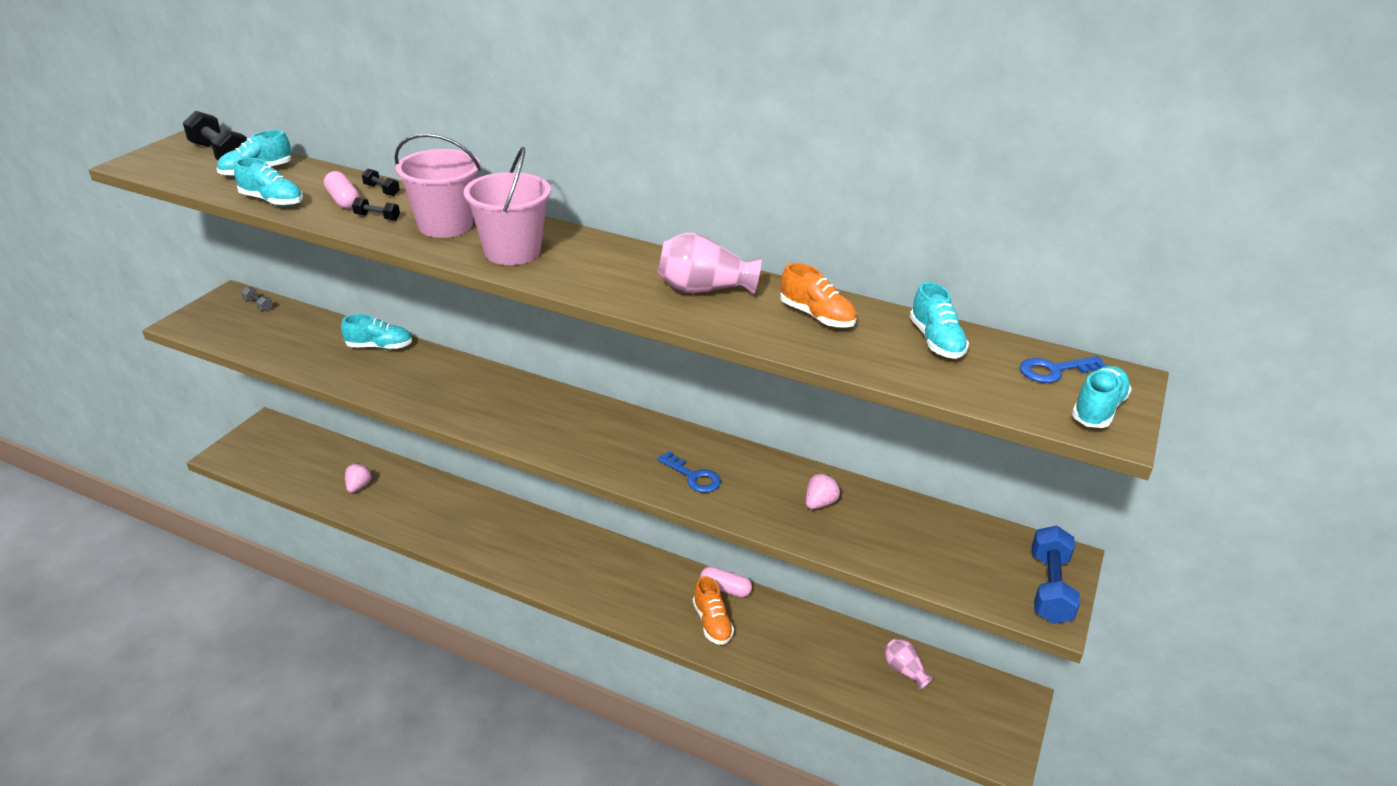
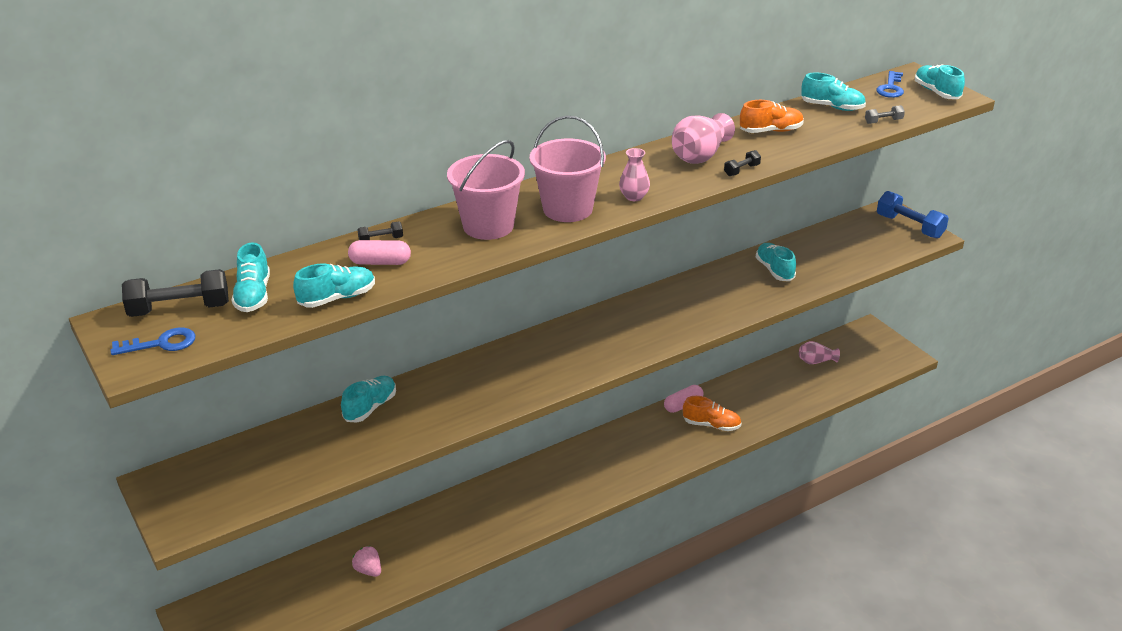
camera: 55 degrees left, 0 degrees up
(258, 305) = (200, 467): grey dumbbell -> grey dumbbell (883, 121)
(377, 217) = (436, 253): black dumbbell -> black dumbbell (741, 170)
(571, 277) = (634, 197): none -> pink vase
(693, 476) = (704, 308): blue key -> blue key (161, 344)
(819, 503) = (774, 270): pink strawberry -> turquoise shoe

